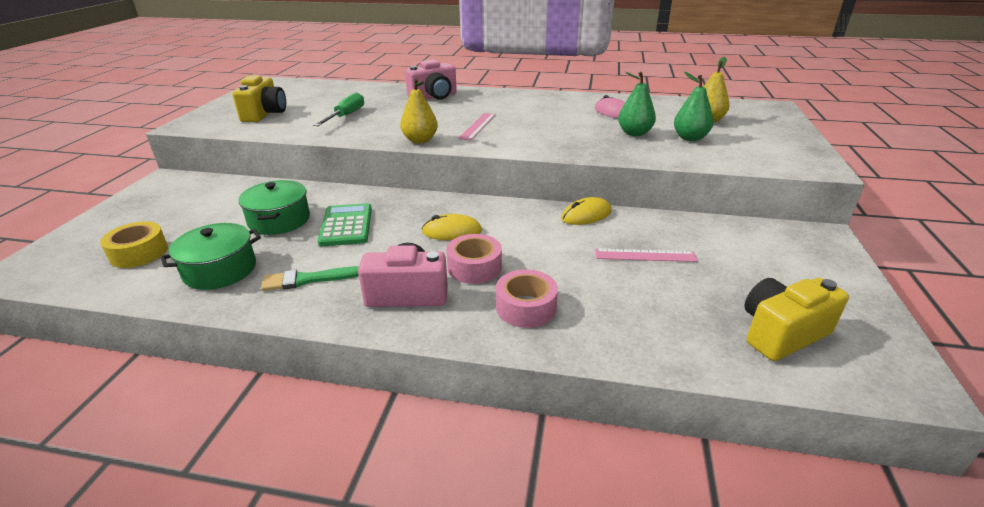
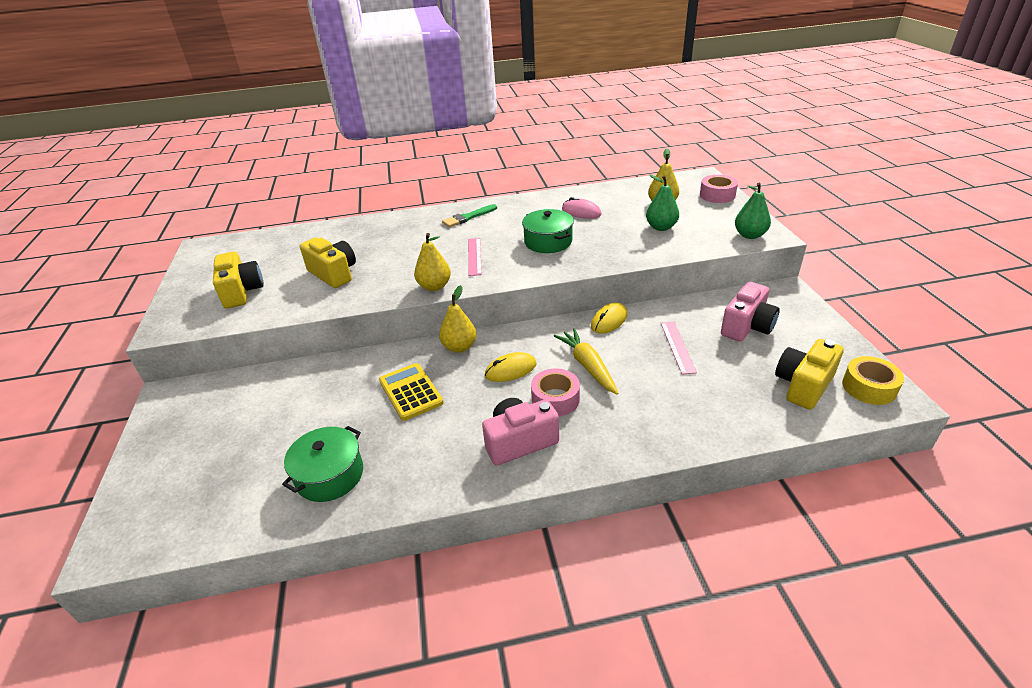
camera: 20 degrees left, 5 degrees up
(139, 253) = (227, 485): yellow tape -> yellow tape (869, 387)
(279, 220) = (340, 405): green pot -> green pot (548, 242)
(307, 280) = (422, 457): green brush -> green brush (468, 217)
(346, 116) = (334, 274): green screwdriver -> yellow camera
(346, 226) = (410, 392): green calculator -> yellow calculator
(420, 202) = (459, 347): none -> yellow pear
(434, 96) = (402, 228): pink camera -> pink camera (747, 327)
(526, 307) = (621, 423): pink tape -> pink tape (717, 195)
(532, 248) = (588, 366): none -> yellow carrot
(634, 133) = (614, 232): green pear -> green pear (749, 235)
(645, 255) = (677, 347): pink ruler -> pink ruler turned 75 degrees counterclockwise

